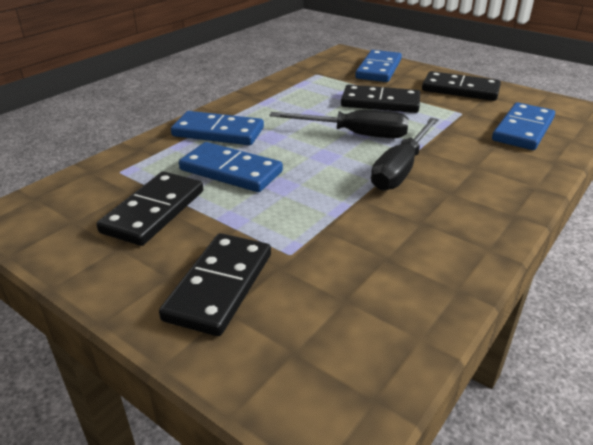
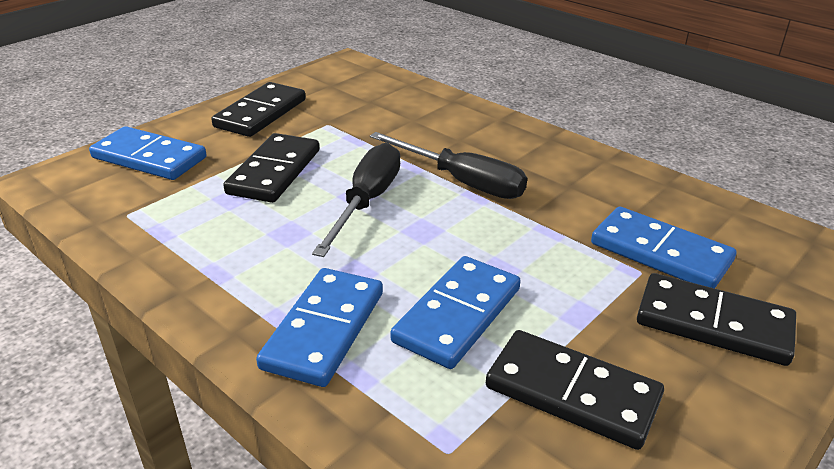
camera: 85 degrees left, 0 degrees up
(523, 130) = (383, 100): blue domino -> blue domino (660, 252)

